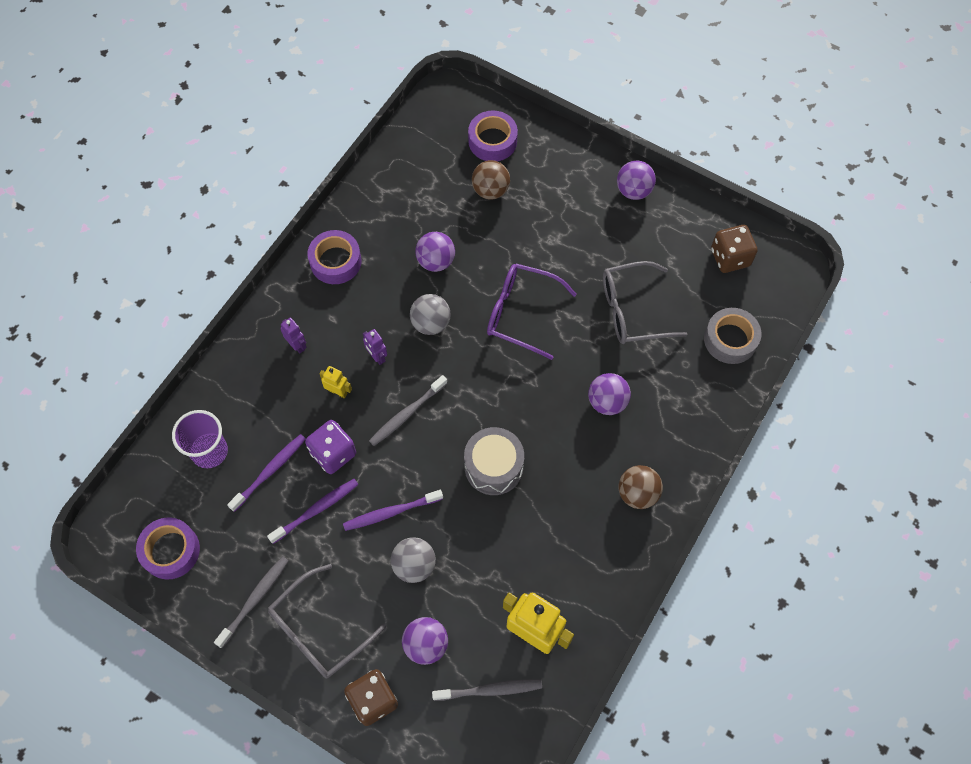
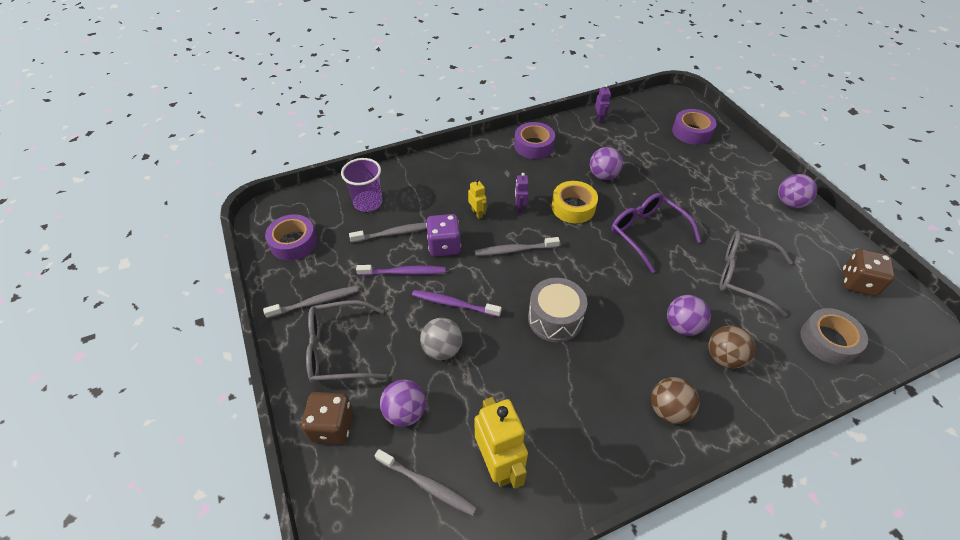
camera: 35 degrees right, 15 degrees down
(270, 471) = (394, 233): purple toothbrush -> grey toothbrush
(297, 345) = (472, 175): purple robot -> purple robot (599, 119)
(431, 323) = (573, 207): grey ball -> yellow tape
(490, 190) = (672, 156): brown ball -> brown ball (724, 357)

